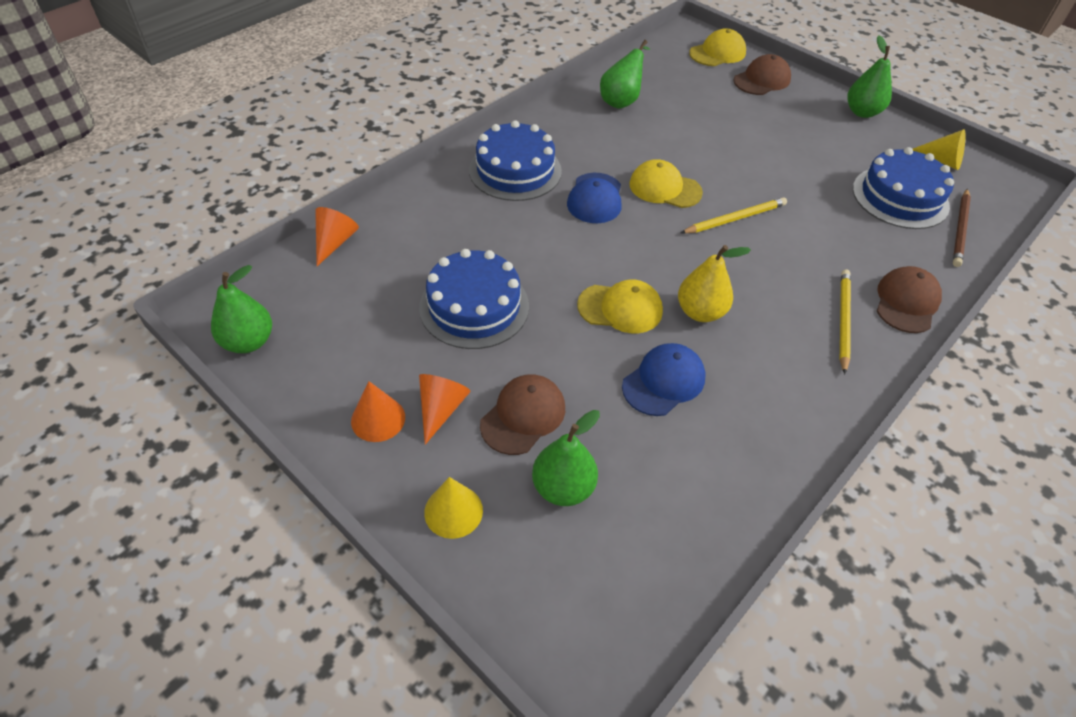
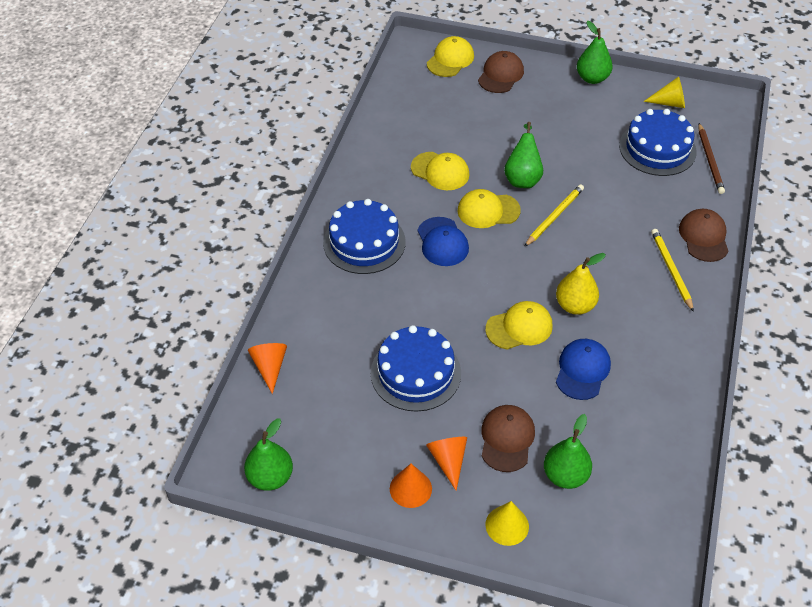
camera: 25 degrees left, 0 degrees up
(621, 101) = (403, 140): green pear -> green pear (522, 178)
(639, 138) = (440, 171): none -> yellow cap

